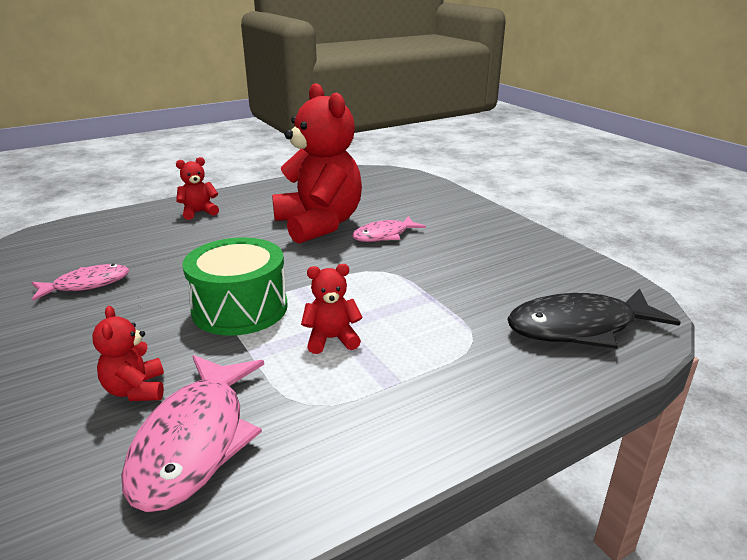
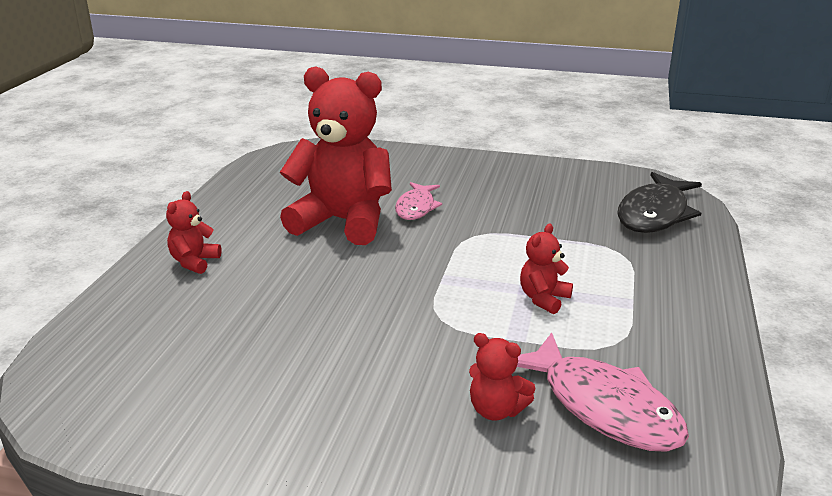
camera: 45 degrees left, 0 degrees up
(87, 284) = (249, 376): pink fish -> none
(240, 308) = (435, 316): green drum -> none

